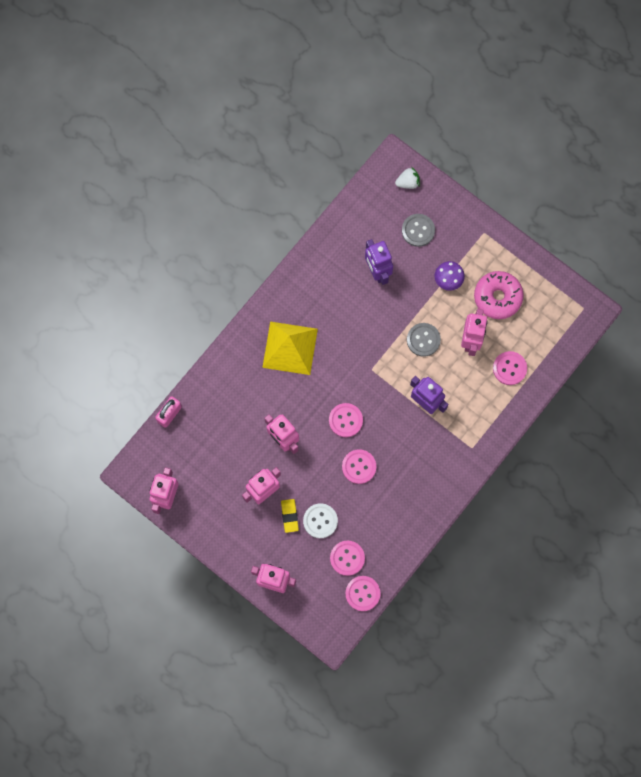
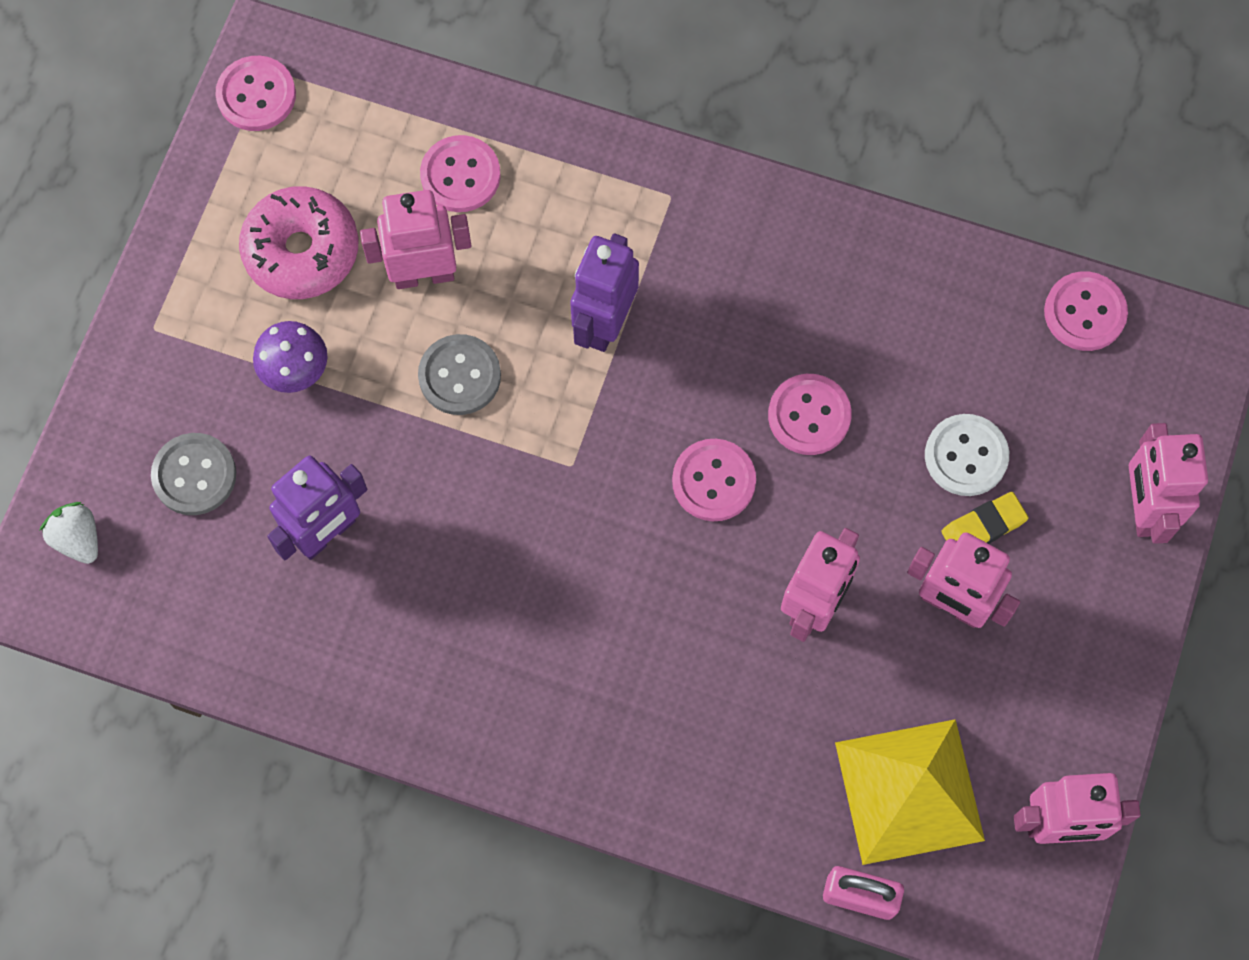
camera: 110 degrees left, 5 degrees down
(290, 348) = (588, 668): yellow pyramid -> yellow pyramid (909, 791)
(347, 558) = (1023, 370): pink button -> pink button (256, 95)

